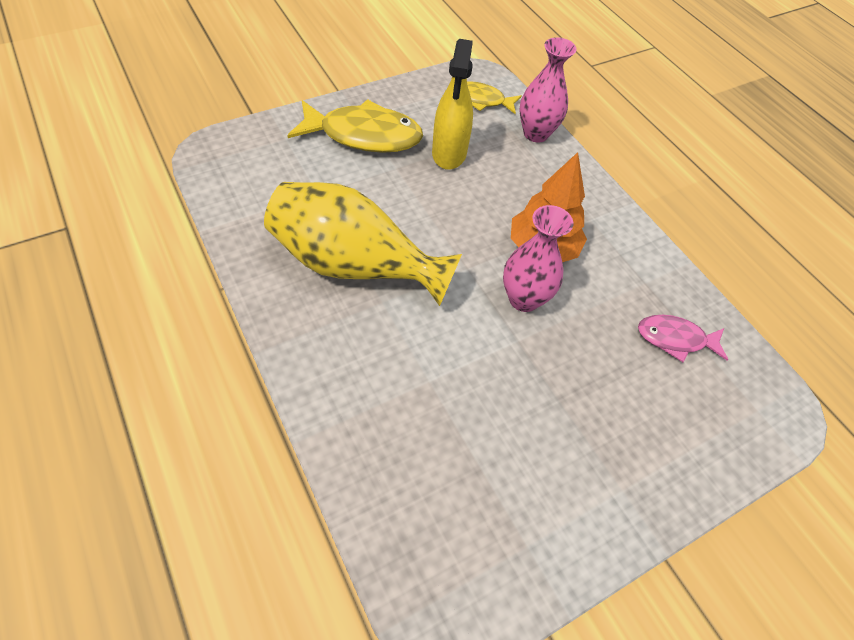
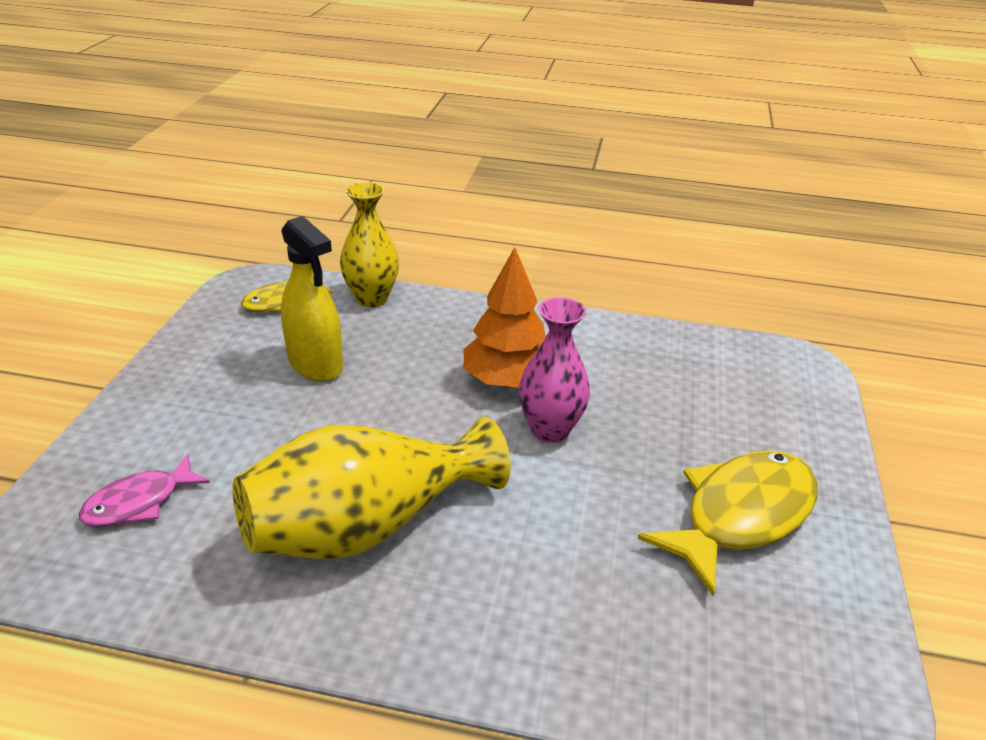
camera: 45 degrees left, 20 degrees down
(364, 135) = (201, 407): yellow fish -> yellow fish (740, 516)
(536, 134) = (371, 298): pink vase -> yellow vase
(675, 339) = (684, 370): pink fish -> pink fish (139, 502)

